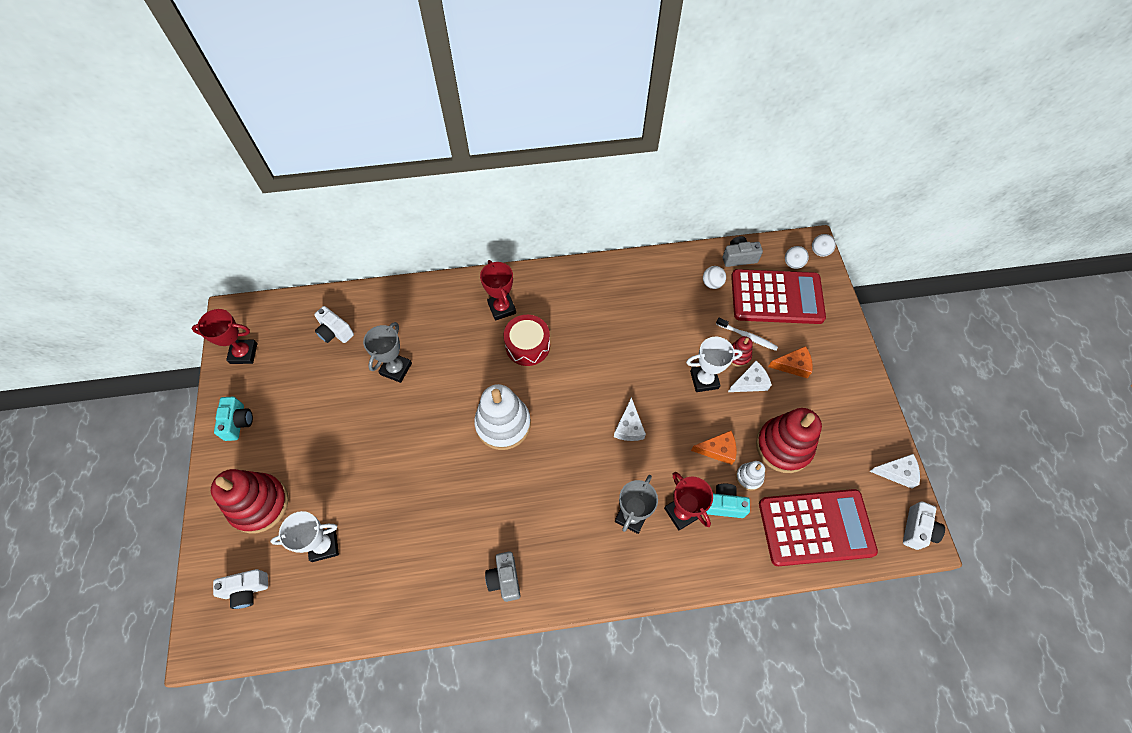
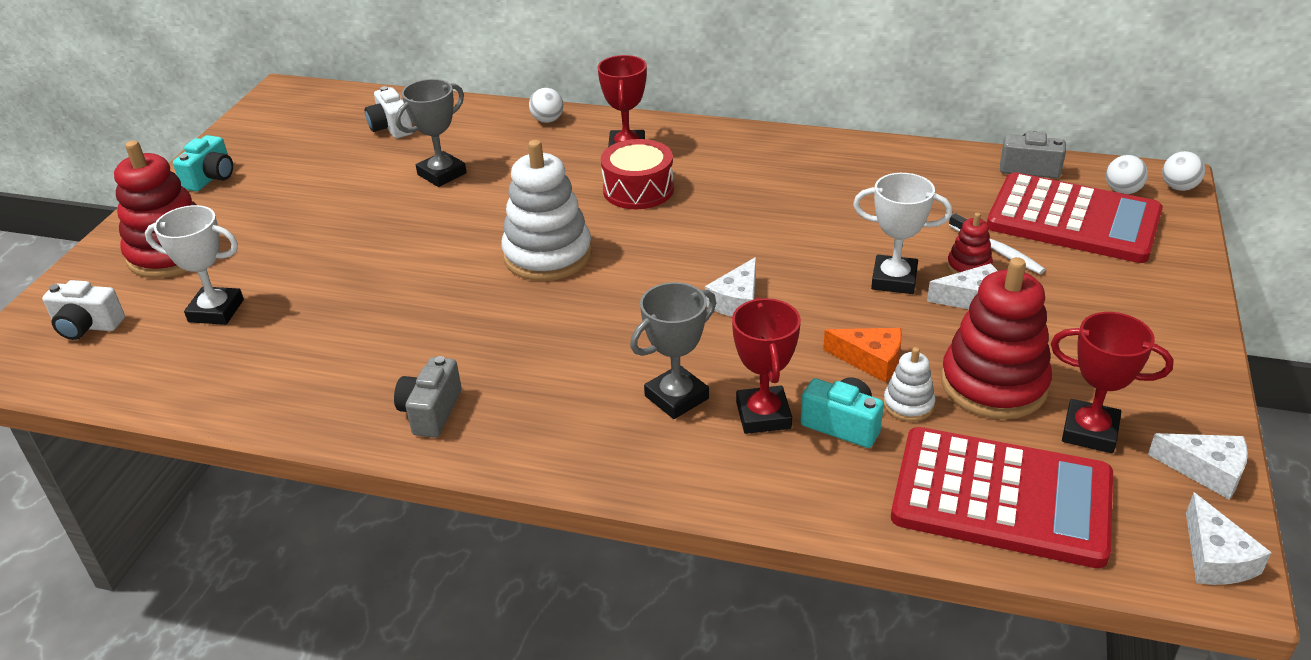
camera: 25 degrees right, 25 degrees down
(243, 353) = (268, 123): red trophy -> red trophy (1089, 432)
(712, 283) = (968, 185): white ball -> white ball (547, 120)
(793, 365) = (1063, 297): orange cheese -> none
(917, 529) = (1215, 558): white camera -> white cheese

